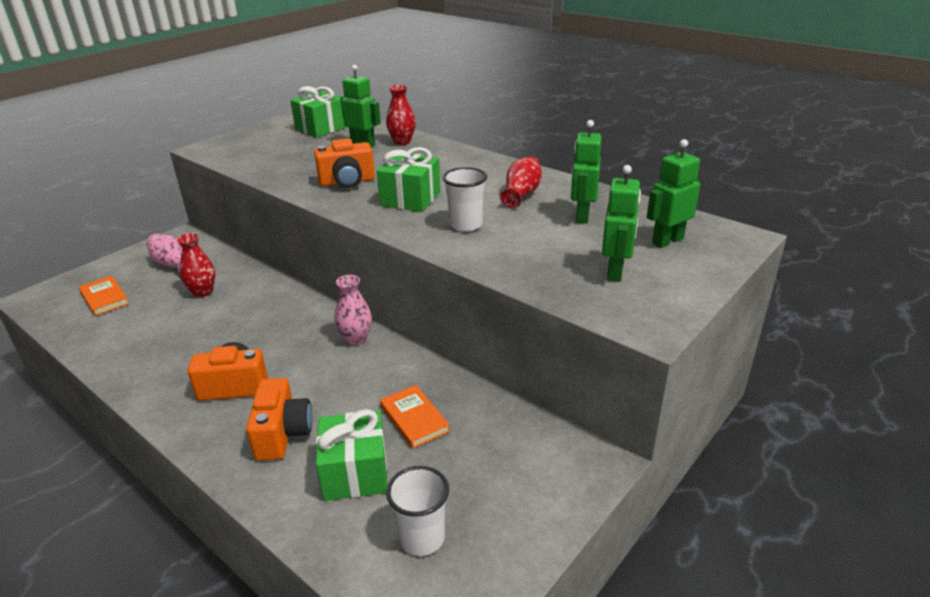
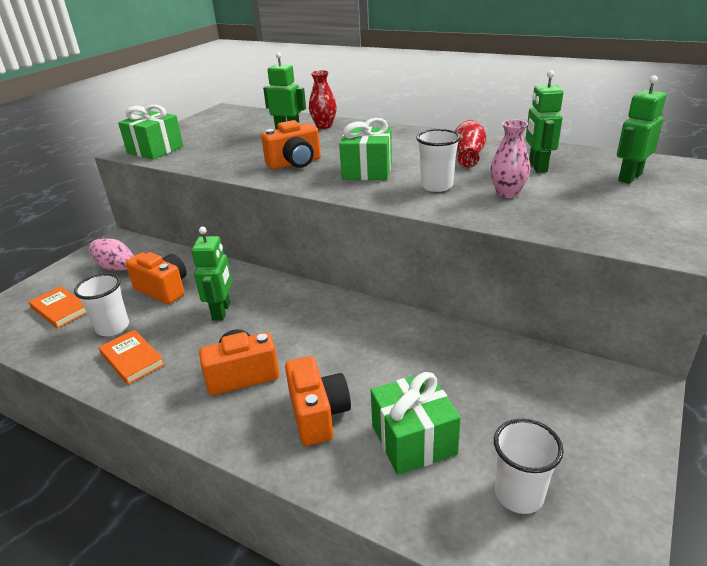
camera: 10 degrees left, 0 degrees up
(142, 323) = (113, 327): none -> white cup
(203, 292) = (163, 289): red vase -> orange camera
(321, 128) = (237, 123): green gift -> green gift (155, 150)
(356, 339) = (342, 311): pink vase -> pink vase (507, 193)
(414, 419) = (442, 377): orange book -> orange book (132, 359)
(615, 272) = (606, 208): green robot -> green robot (222, 311)

